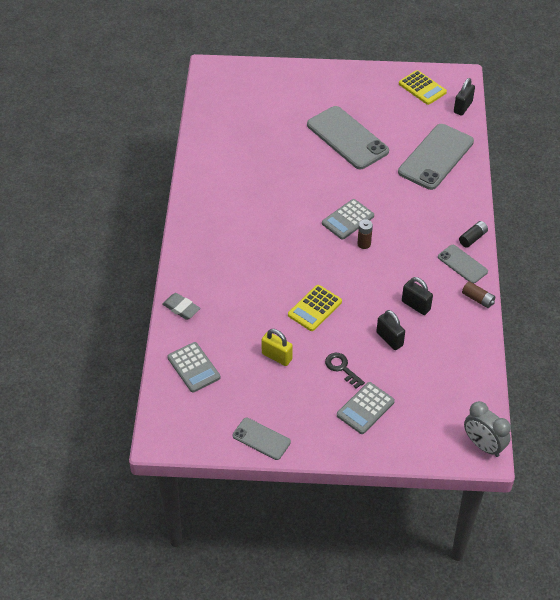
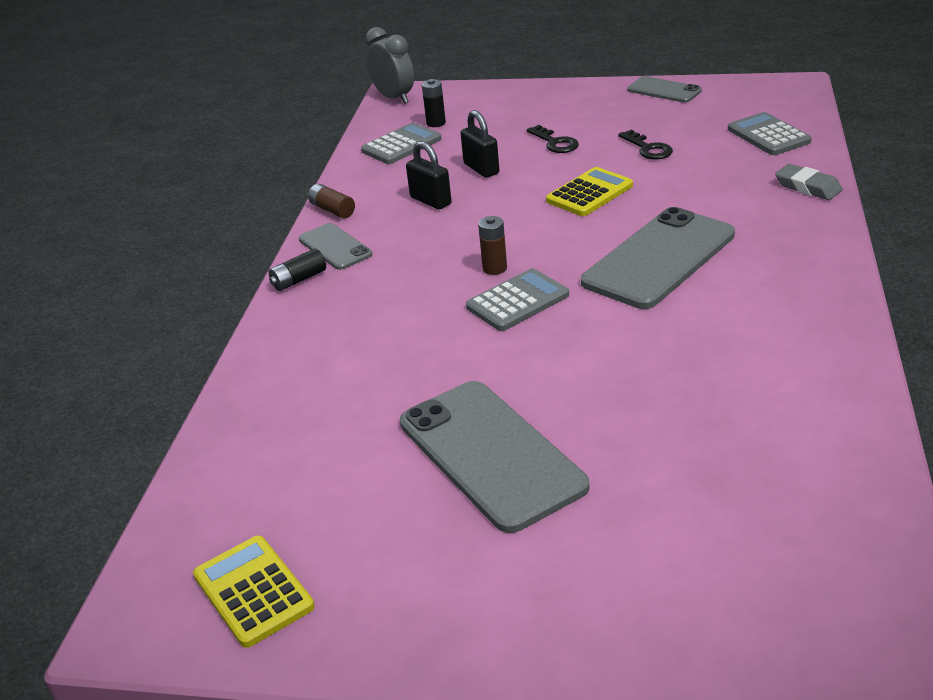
camera: 170 degrees left, 15 degrees down
(276, 356) = (648, 148): yellow padlock -> black key
(365, 408) = (529, 115): grey calculator -> grey calculator (401, 145)
(436, 157) = (300, 412): grey phone -> grey phone (659, 258)
(437, 402) = (436, 123): none -> black battery
(462, 107) = (176, 531): black padlock -> none

